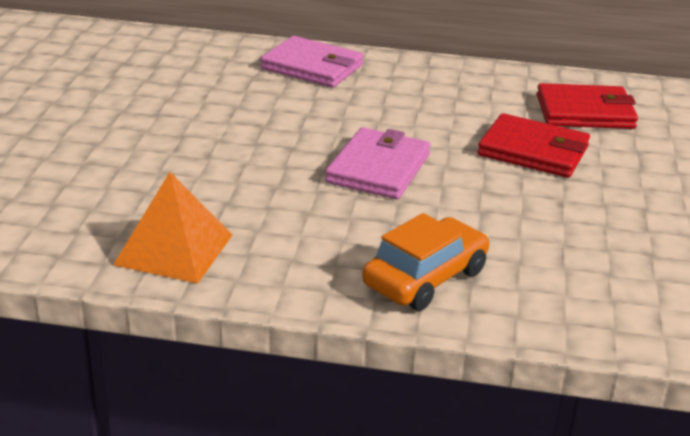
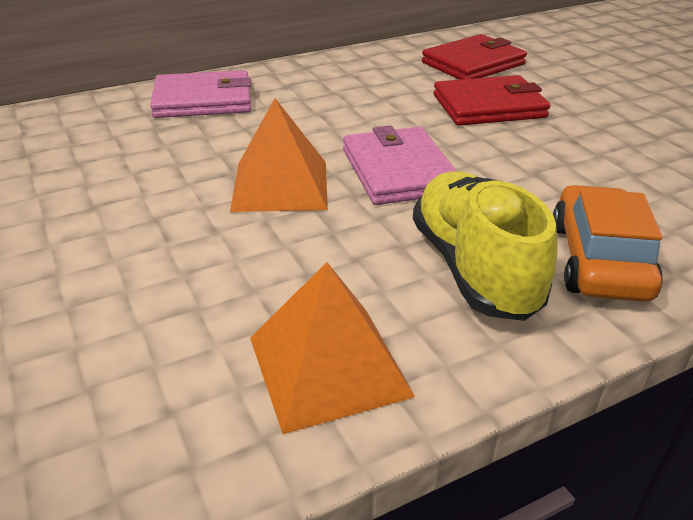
camera: 35 degrees left, 5 degrees up
(283, 146) = (280, 185): none -> orange pyramid
(332, 244) = (474, 268): none -> yellow shoe

